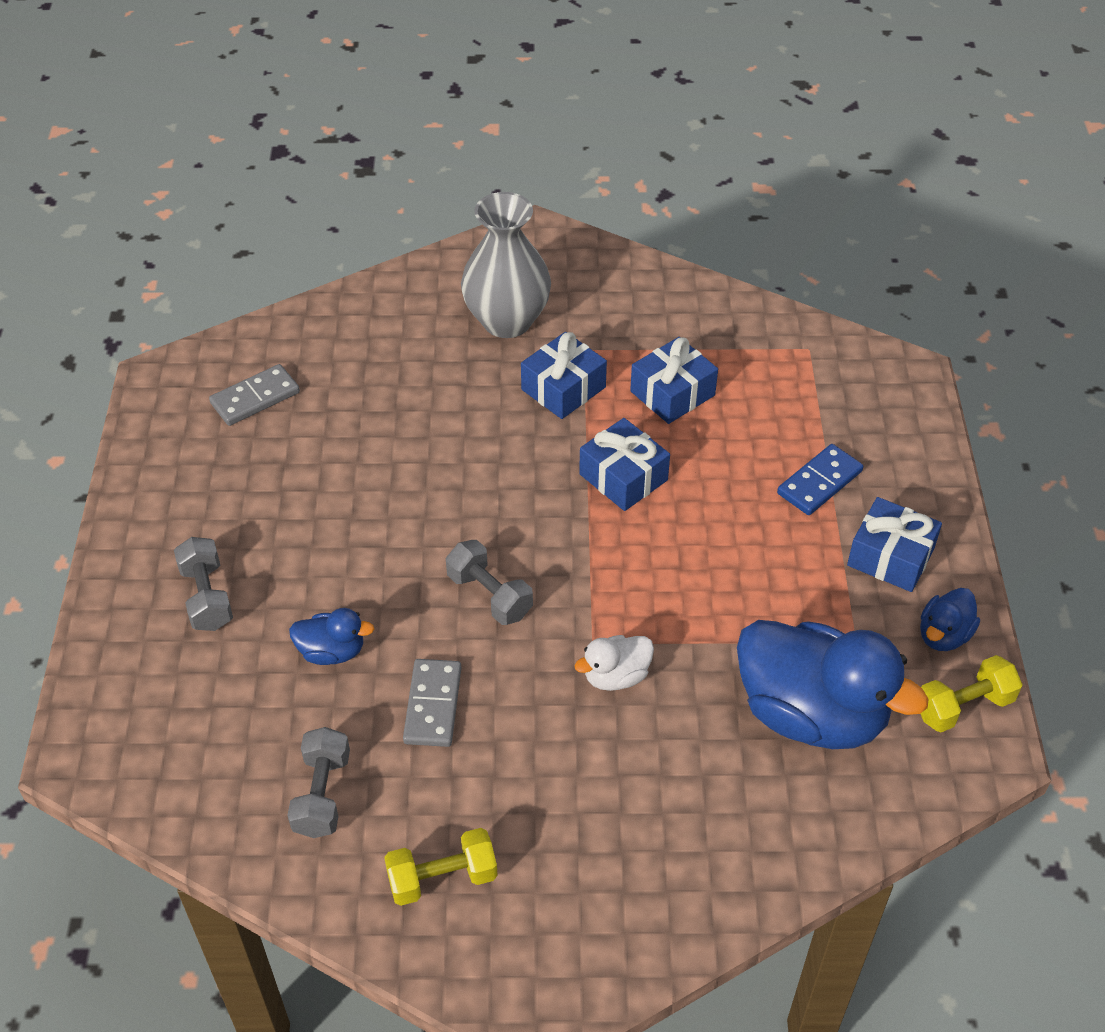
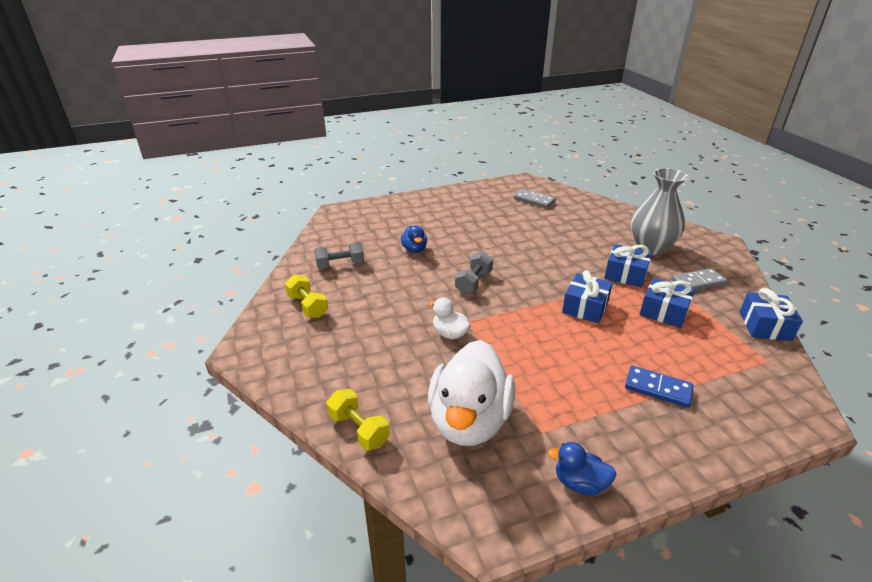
camera: 70 degrees right, 15 degrees down
(207, 597) = (424, 216): grey dumbbell -> none
(433, 705) = (400, 281): grey domino -> grey domino (698, 282)
(811, 714) = (469, 421): blue duck -> white duck
(890, 557) = (626, 438): blue gift -> blue gift (765, 326)
(963, 706) = (522, 507): yellow dumbbell -> yellow dumbbell (359, 429)

